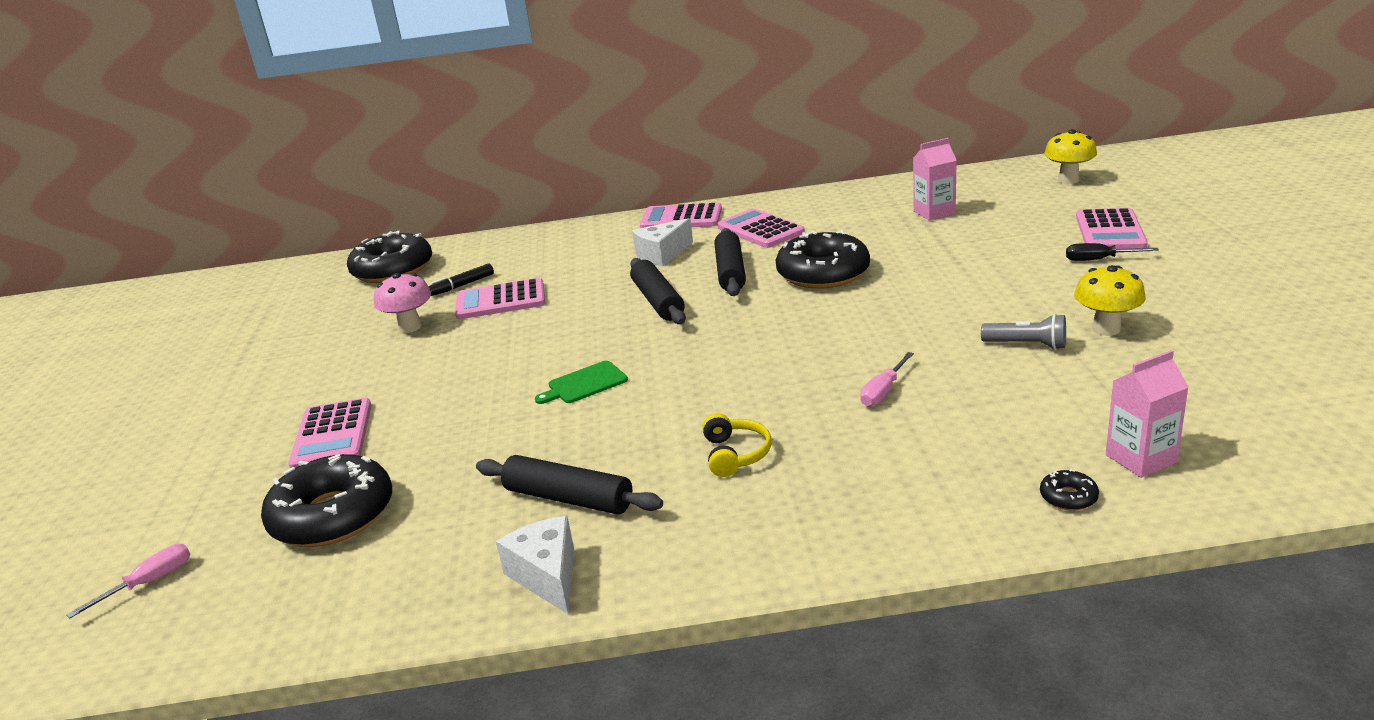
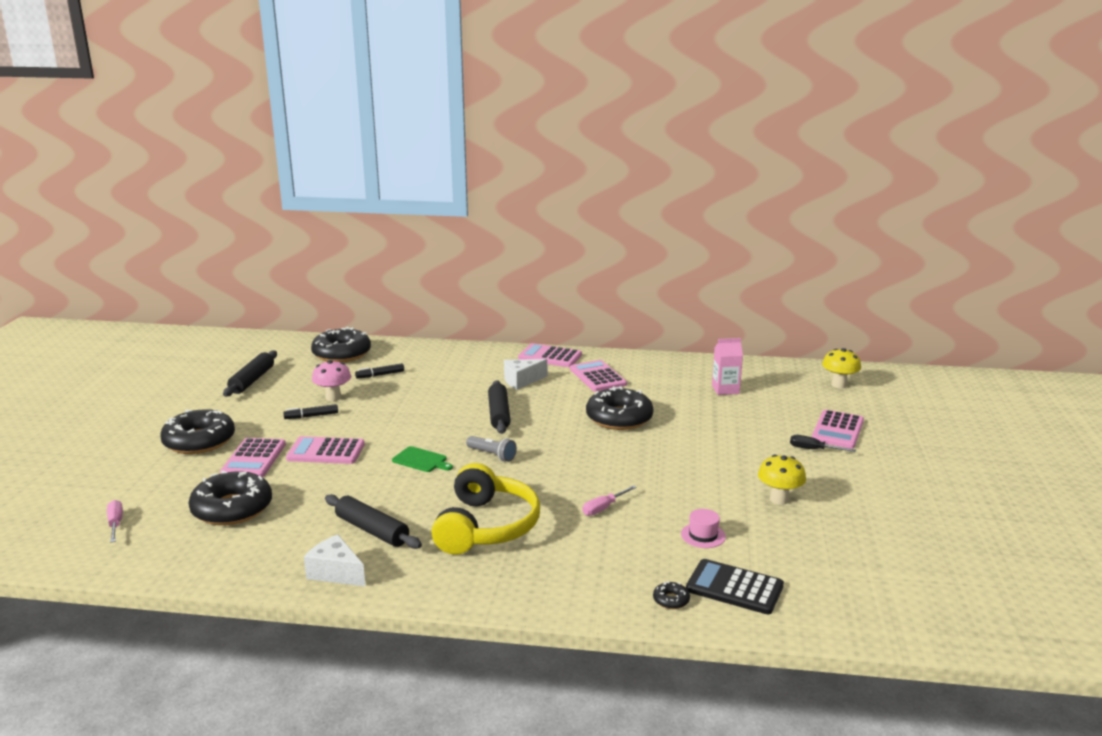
camera: 10 degrees right, 5 degrees down
(149, 582) = (115, 524): pink screwdriver -> pink screwdriver turned 75 degrees counterclockwise
(235, 428) = (199, 441): none -> black donut
(390, 358) = (311, 416): none -> black marker
(501, 301) = (399, 391): pink calculator -> pink calculator (326, 451)
(547, 576) = (336, 572): white cheese -> white cheese turned 45 degrees counterclockwise
(585, 384) = (421, 460): green cutting board -> green cutting board turned 135 degrees counterclockwise
(730, 272) = (558, 403): black rolling pin -> black rolling pin (252, 380)
(735, 454) = (486, 527): yellow headphones -> yellow headphones, size x2.20
(1027, 345) = (718, 498): grey flashlight -> grey flashlight (492, 455)
(1044, 397) = (703, 535): none -> pink hat
(1141, 459) = (734, 588): pink carton -> black calculator

